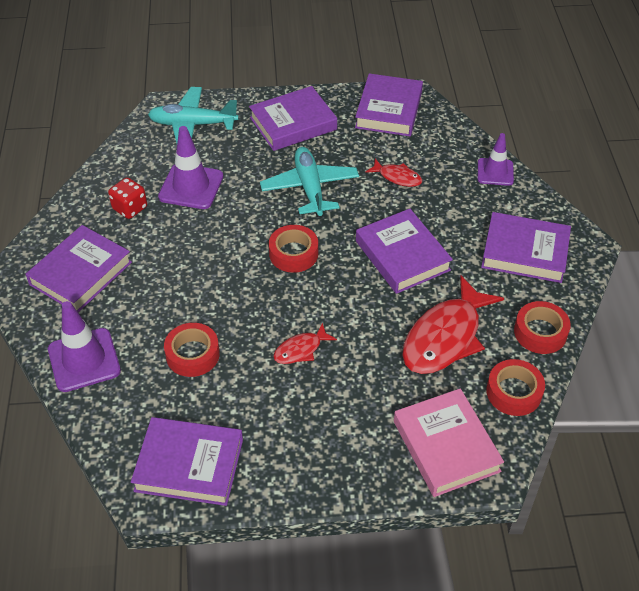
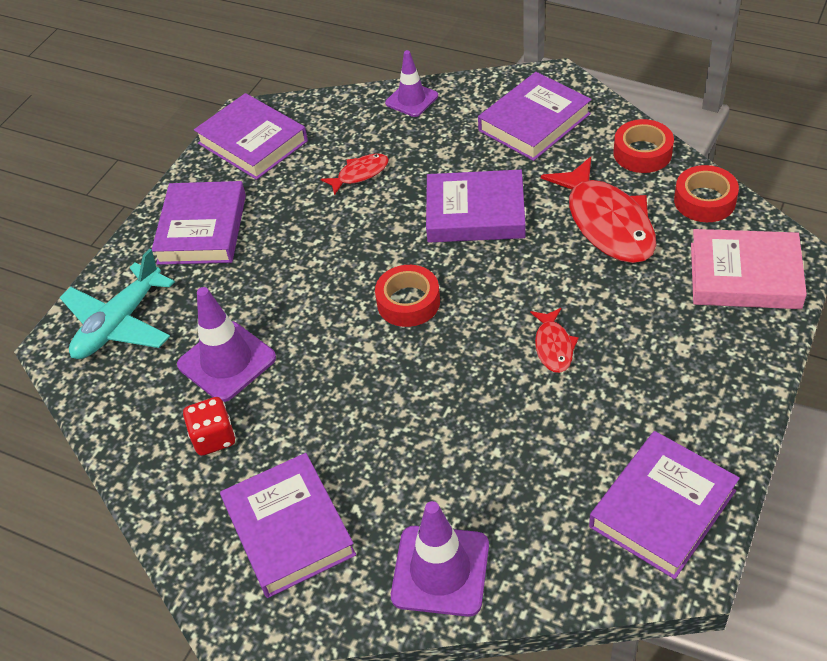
camera: 55 degrees left, 0 degrees up
(192, 354) = (500, 450): red tape -> none
(310, 188) = (318, 251): turquoise plane -> none

